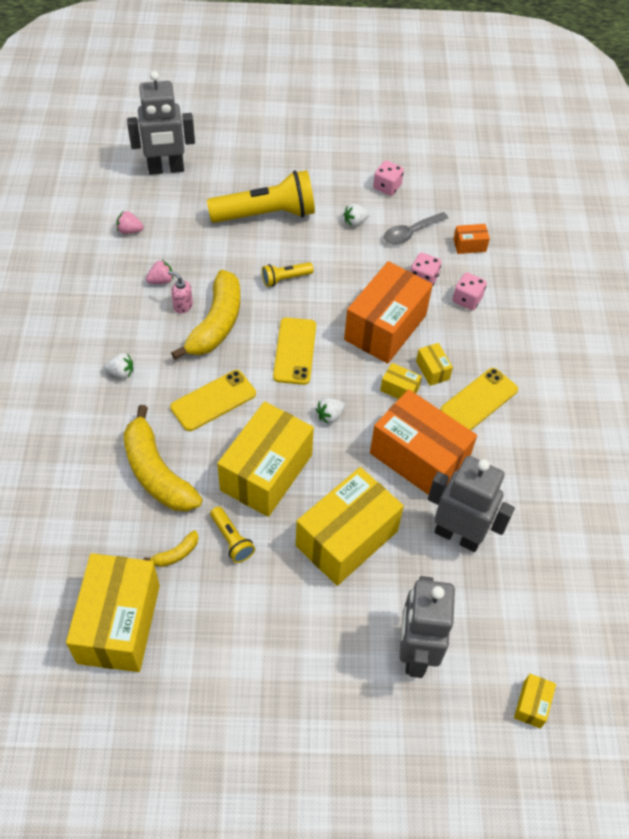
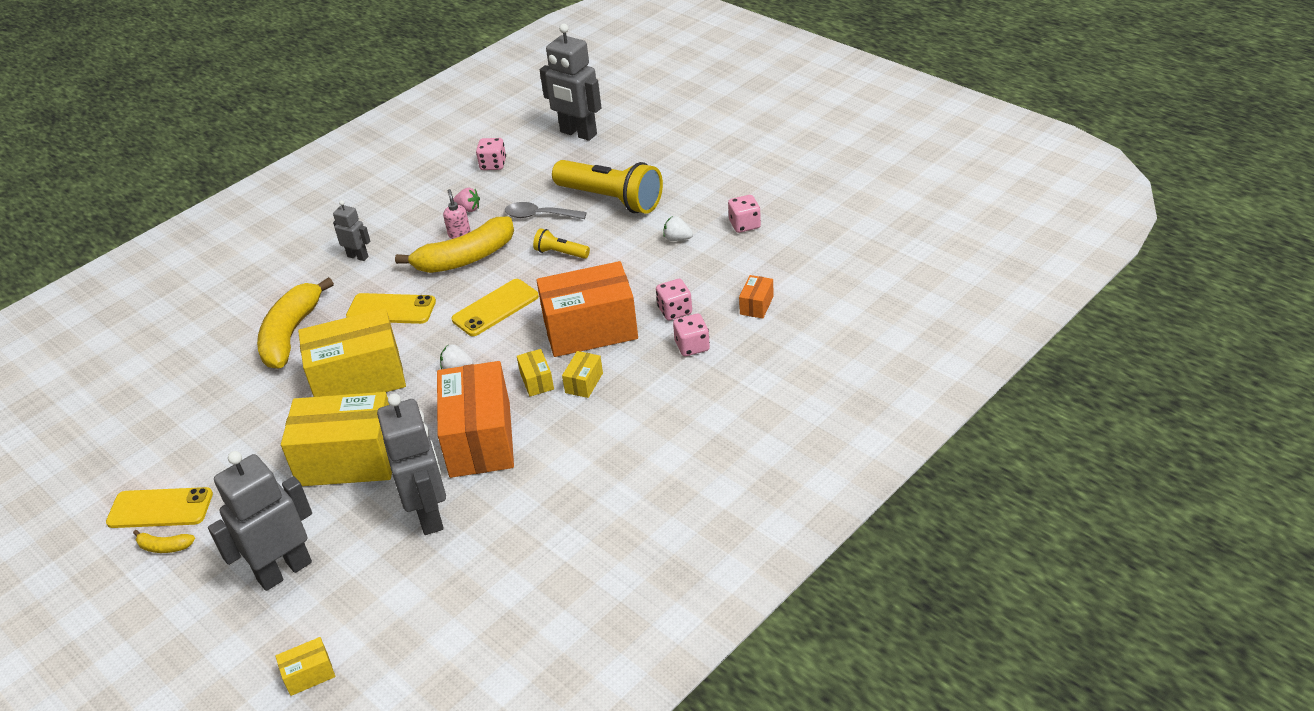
camera: 50 degrees right, 15 degrees down
(119, 623) = (142, 413): yellow box -> none
(121, 372) = (358, 256): white strawberry -> grey robot
(130, 230) = (493, 164): pink strawberry -> pink dice
(176, 554) = (231, 393): yellow banana -> yellow banana (164, 547)
(232, 540) = (275, 408): yellow flashlight -> none
(410, 233) = (715, 270): grey spoon -> grey spoon (539, 216)
(469, 245) = (756, 305): orange box -> orange box turned 75 degrees clockwise
(479, 400) = (590, 428): yellow phone -> yellow phone (160, 508)

